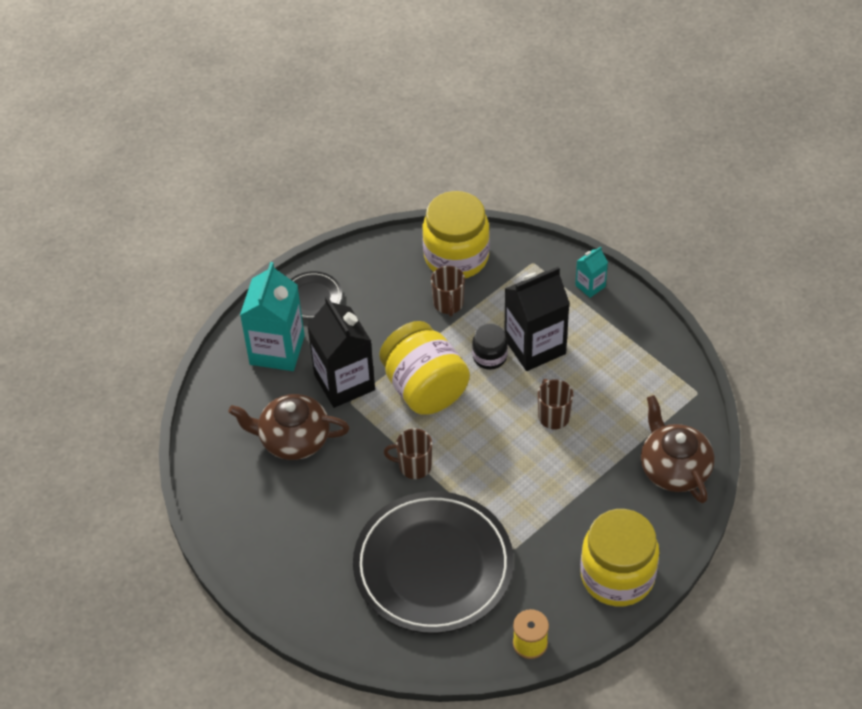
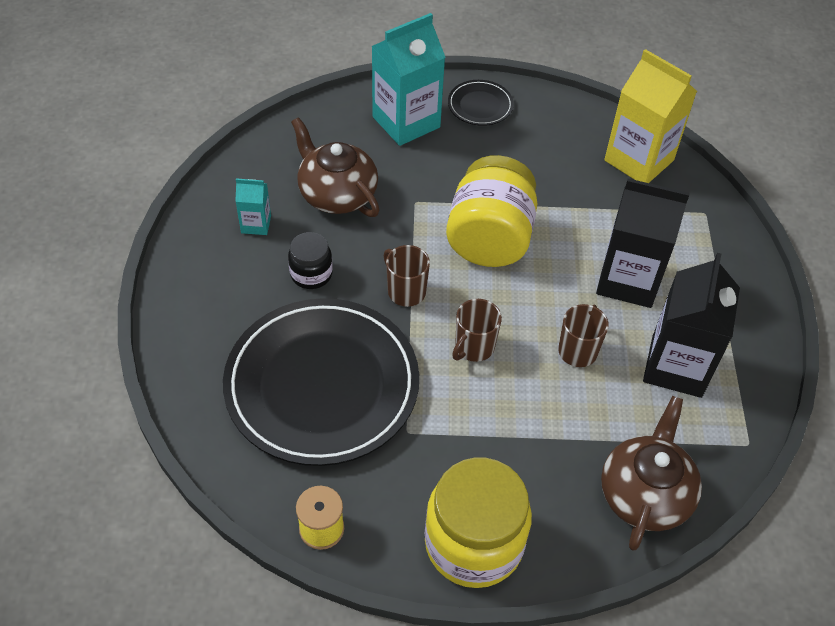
camera: 40 degrees right, 0 degrees up
(344, 382) = (429, 184): black carton -> black carton (676, 366)
(448, 304) = (588, 190): brown mug -> brown mug (473, 347)
(456, 257) = (639, 160): yellow jar -> yellow carton
(489, 357) = (576, 257): black jar -> black jar (311, 274)
(590, 286) = (740, 270): turquoise carton -> turquoise carton (256, 224)

